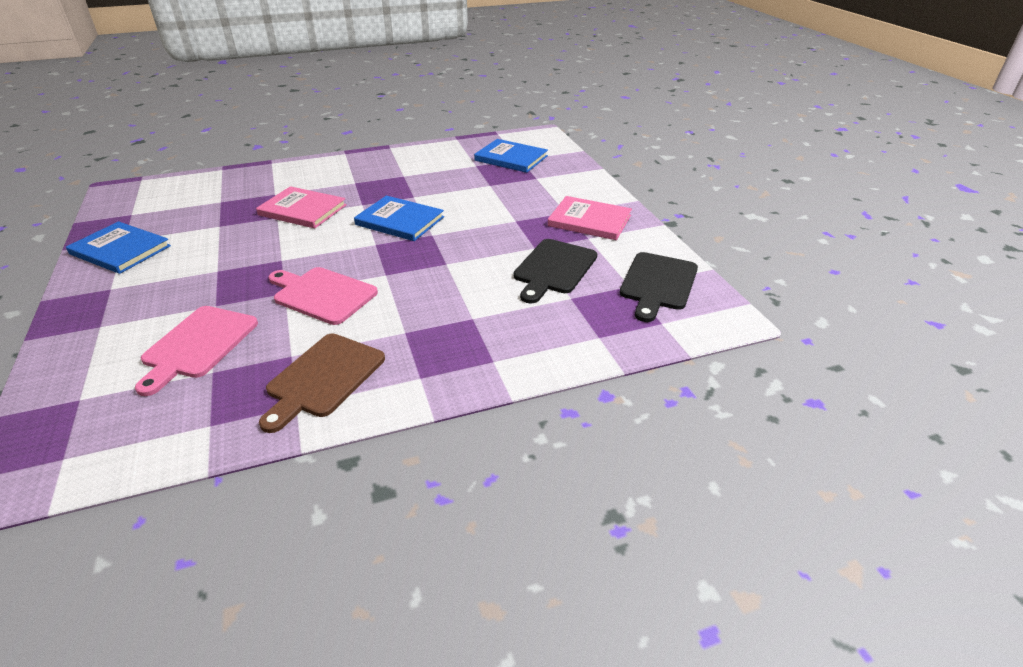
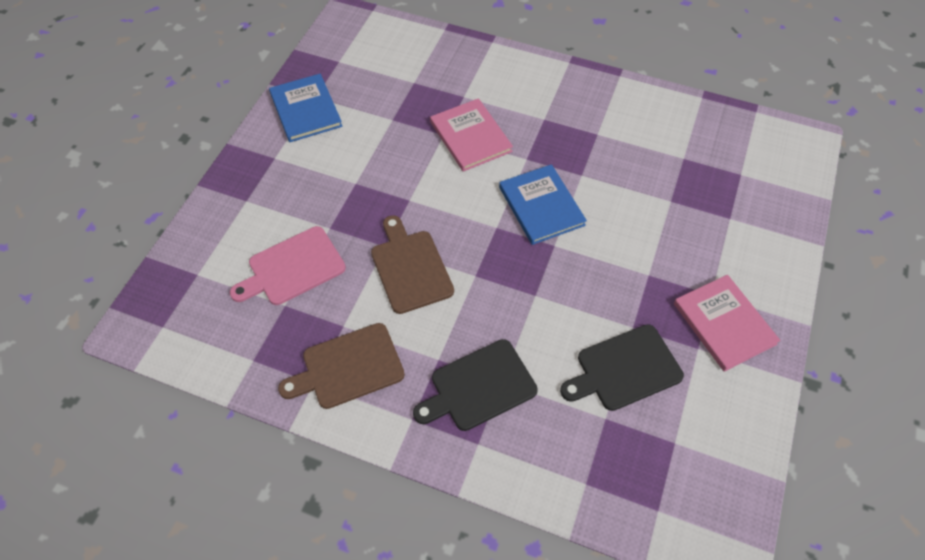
camera: 40 degrees right, 20 degrees up
(322, 294) = (410, 268): pink cutting board -> brown cutting board
(511, 158) = (732, 167): blue book -> none
(658, 283) = (705, 460): black cutting board -> black cutting board (479, 387)

